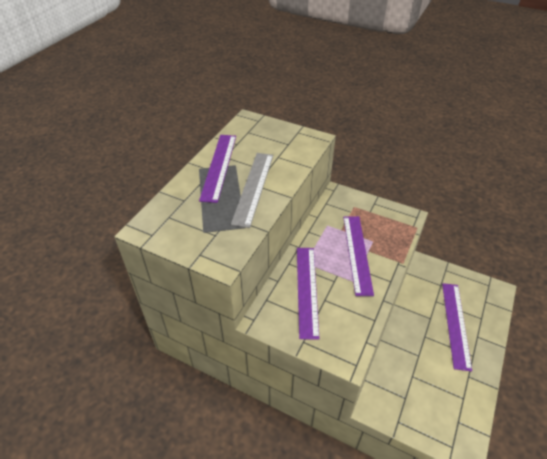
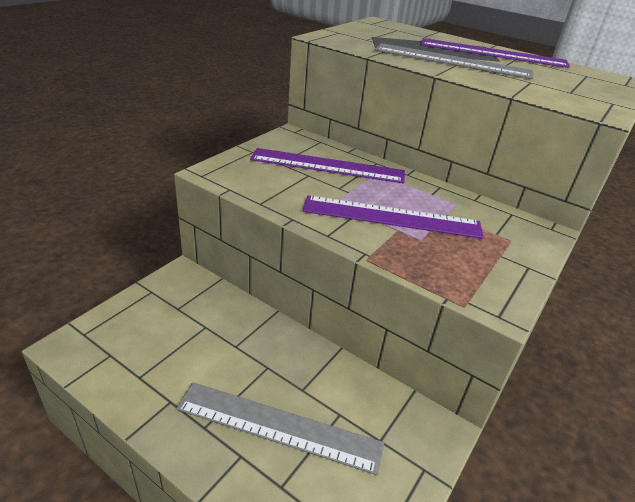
camera: 95 degrees right, 10 degrees down
(455, 324) = (278, 426): purple ruler -> grey ruler

